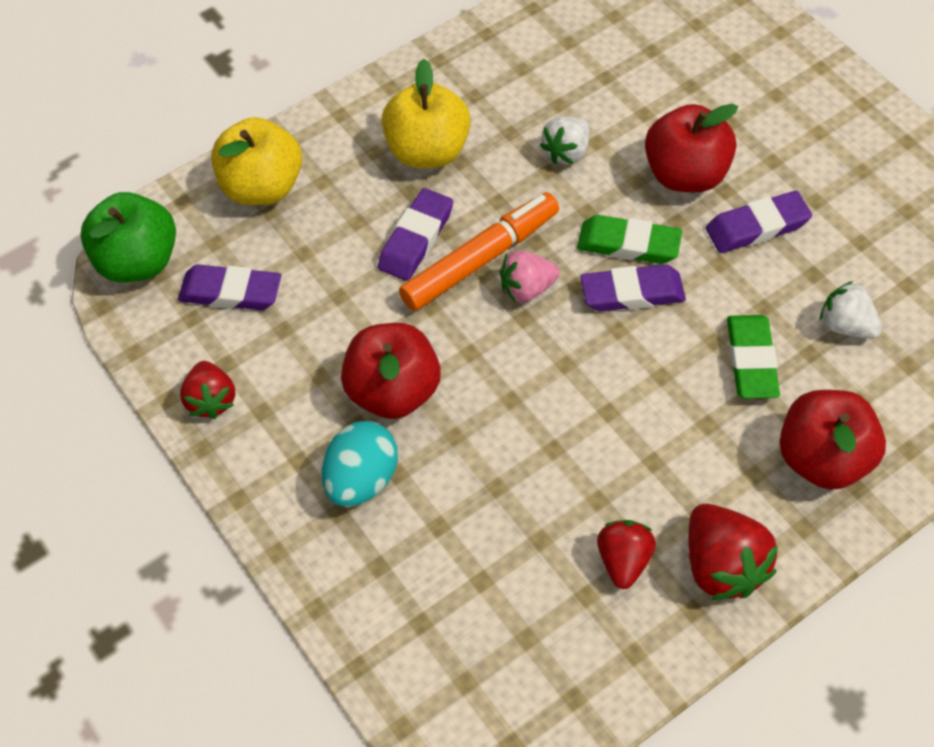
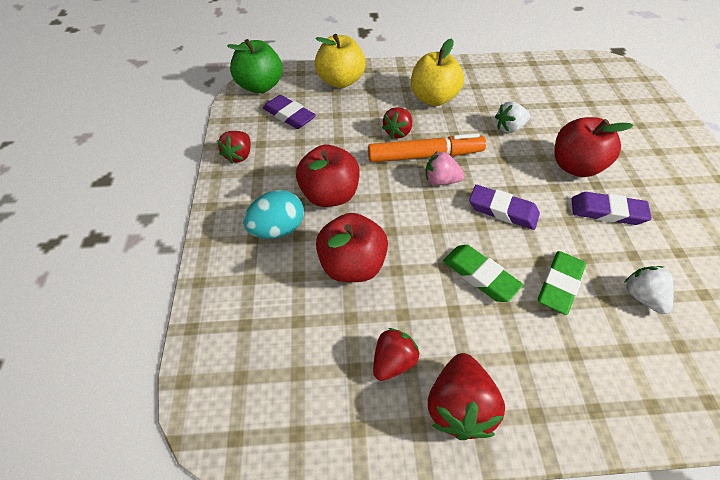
camera: 30 degrees right, 5 degrees down
(416, 239) = (398, 132): purple eraser -> red strawberry
(628, 244) = (516, 185): green eraser -> green eraser (480, 276)
(822, 458) = (578, 374): red apple -> red apple (352, 265)

